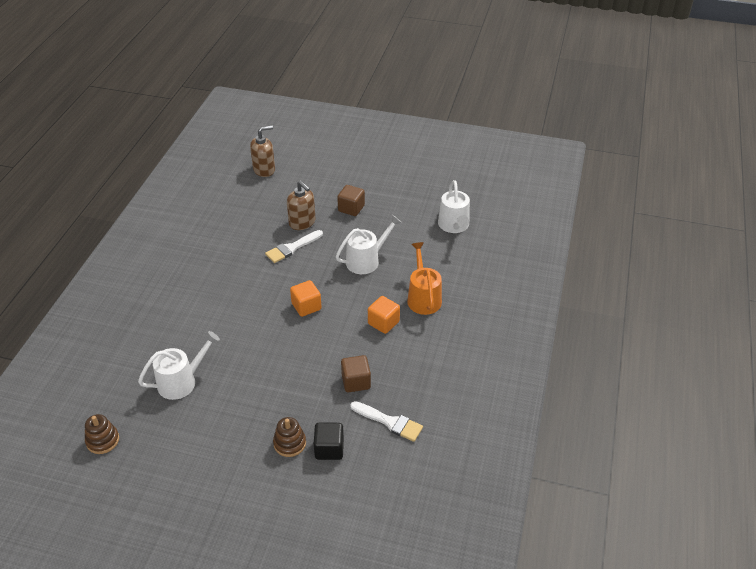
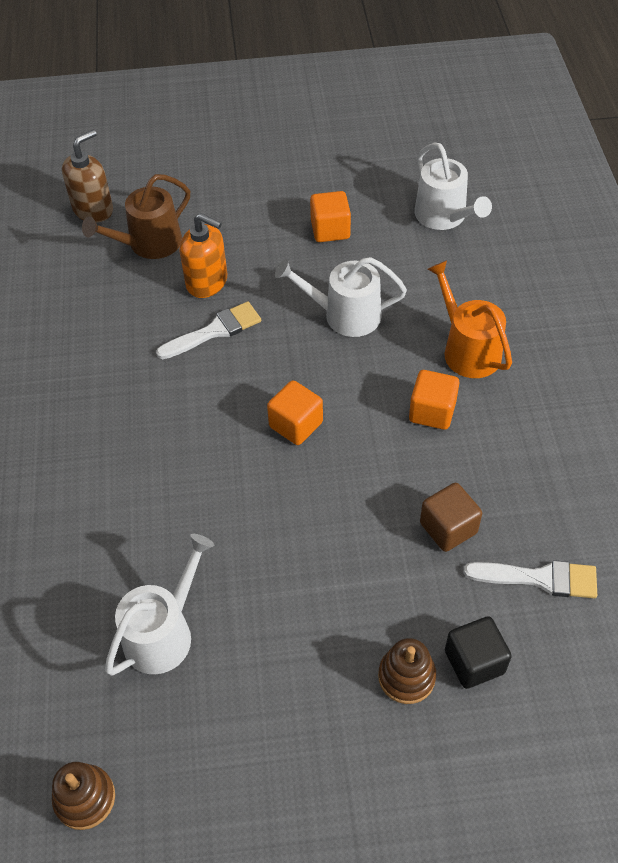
camera: 20 degrees left, 10 degrees up
(283, 195) = (149, 244): none -> brown watering can
(292, 248) = (215, 331): white brush -> white brush turned 150 degrees counterclockwise
(302, 222) = (207, 282): brown soap dispenser -> orange soap dispenser
(351, 208) = (271, 235): brown cube -> none
(366, 260) = (345, 315): white watering can -> white watering can turned 120 degrees counterclockwise
(385, 215) = (330, 230): none -> orange cube

